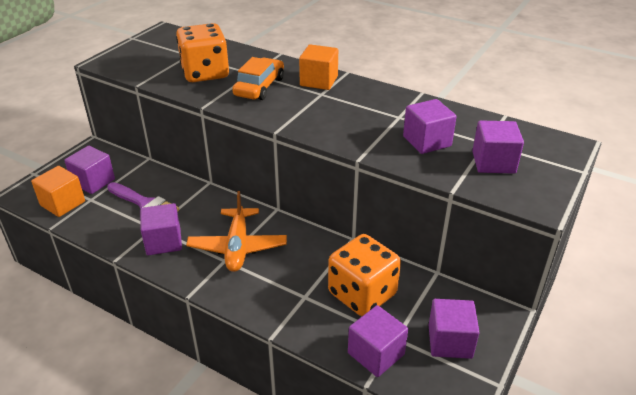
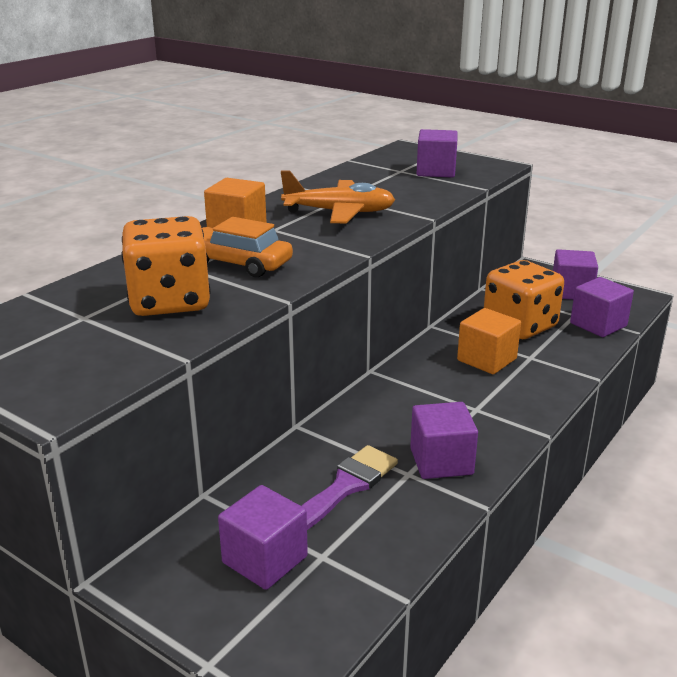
camera: 85 degrees left, 10 degrees down
(63, 203) = (330, 594): orange cube -> orange cube (486, 359)
(237, 247) = (449, 399): orange plane -> orange plane (339, 213)
(427, 141) = (396, 190): purple cube -> none

